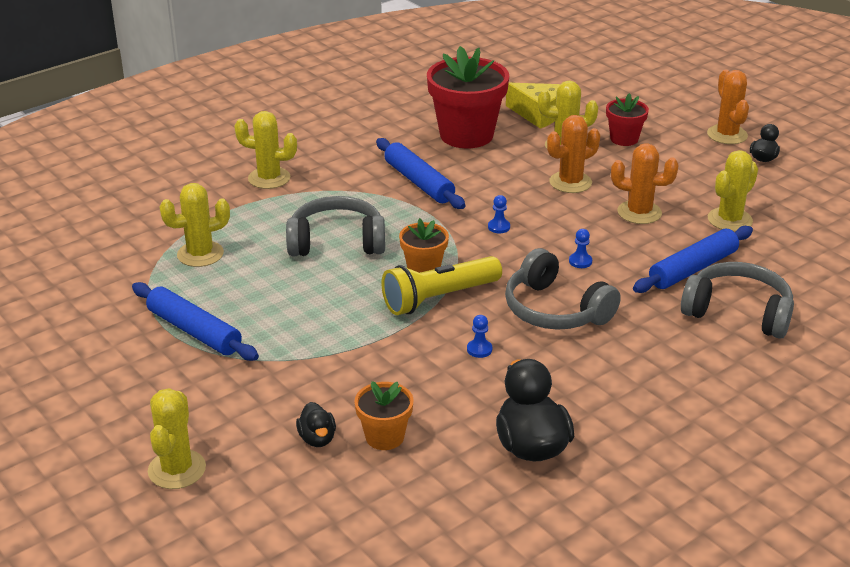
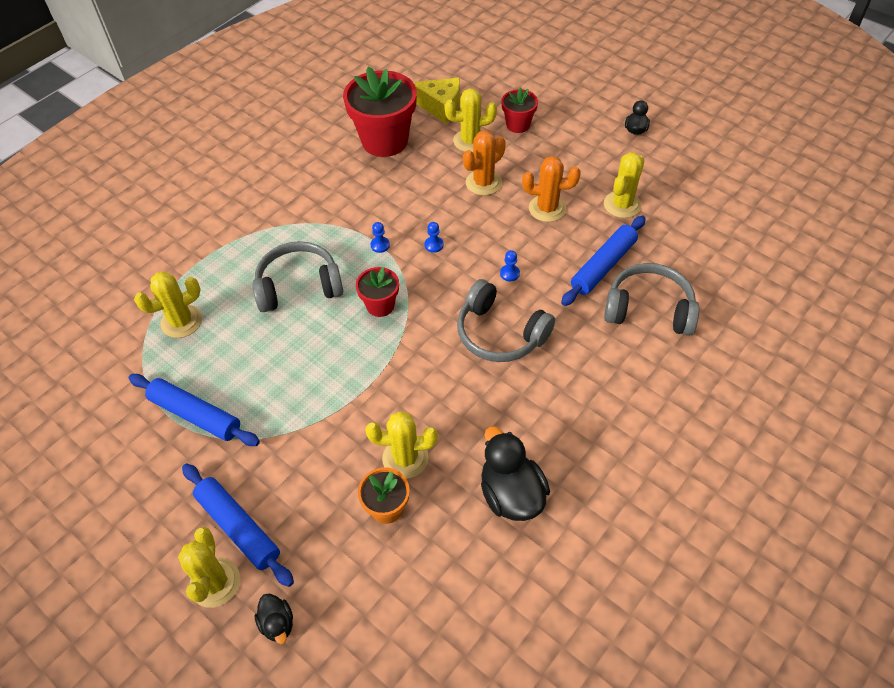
camera: 10 degrees left, 20 degrees up
(269, 178) = (223, 220): yellow cactus -> yellow cactus (405, 458)
(317, 439) = (330, 521): black duck -> black duck (277, 623)
(419, 182) = (355, 203): blue rolling pin -> blue rolling pin (238, 527)
(424, 269) = (380, 305): orange flower pot -> red flower pot
(439, 298) = (400, 337): yellow flashlight -> none
(479, 349) = (446, 391): blue pawn -> blue pawn (380, 245)
(727, 135) = (601, 107): orange cactus -> none

